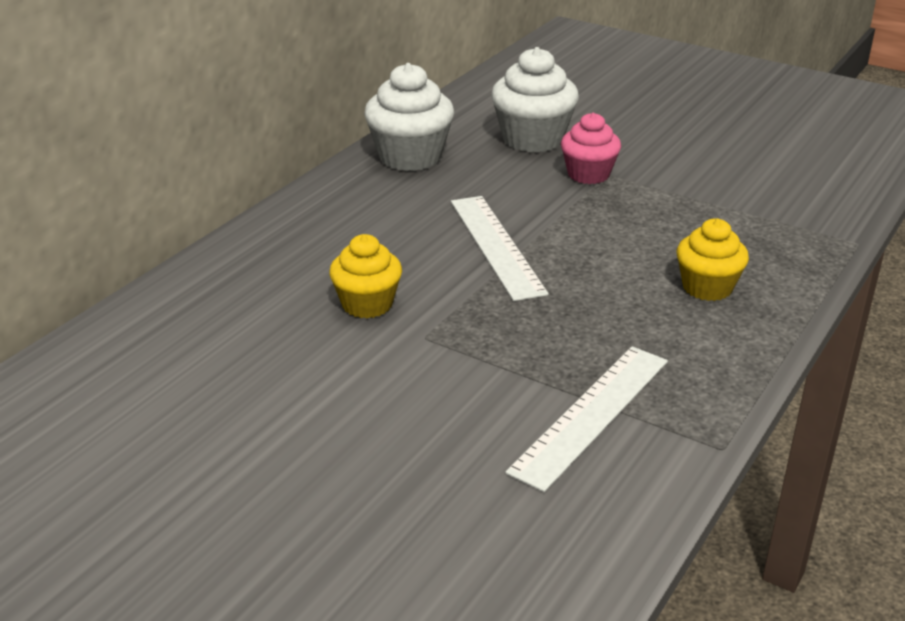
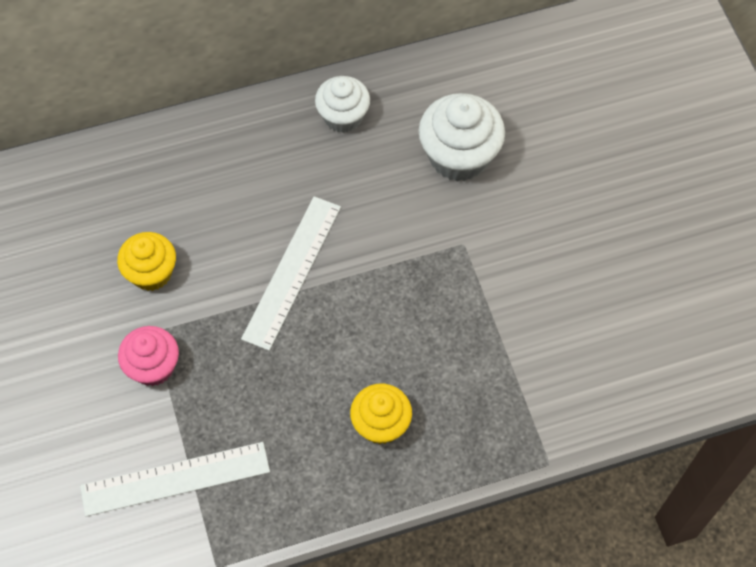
camera: 40 degrees right, 30 degrees up
(410, 157) = (343, 117): white cupcake -> white cupcake, size x0.66
(588, 174) = (449, 234): pink cupcake -> pink cupcake (153, 367)

